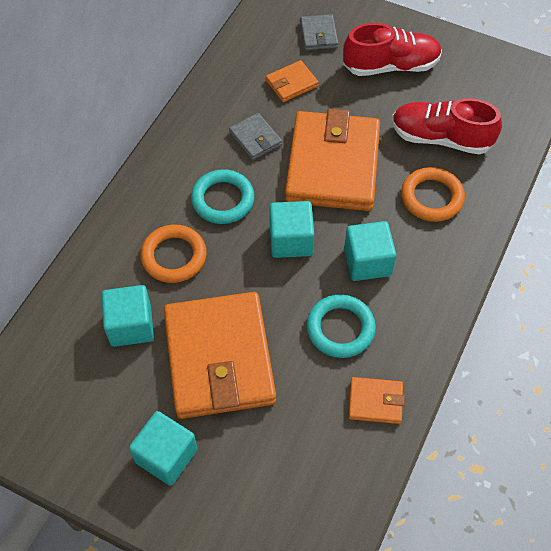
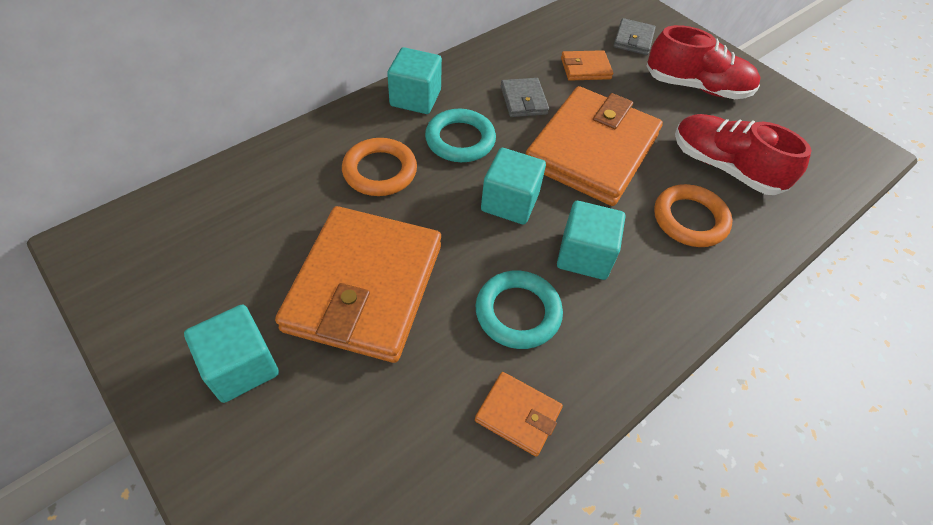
camera: 20 degrees right, 5 degrees down
(131, 326) = (295, 217): turquoise cube -> turquoise cube (415, 98)

